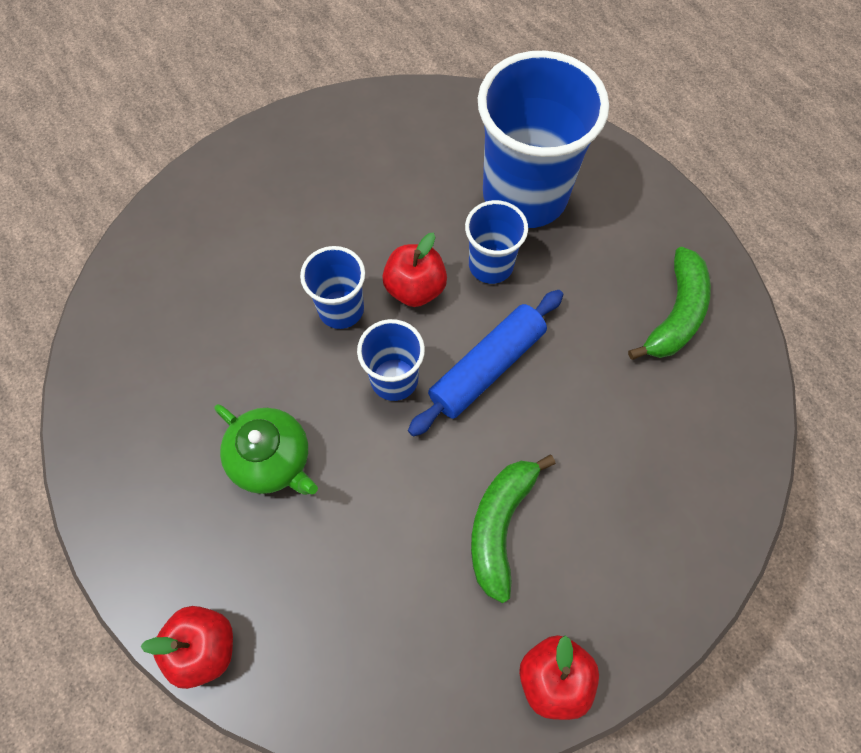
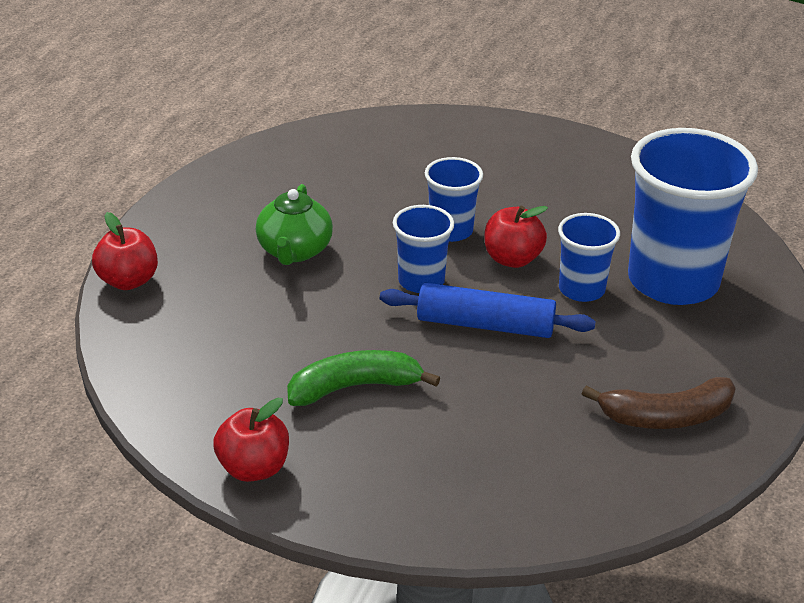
camera: 55 degrees right, 30 degrees down
(676, 314) = (666, 417): green banana -> brown banana

